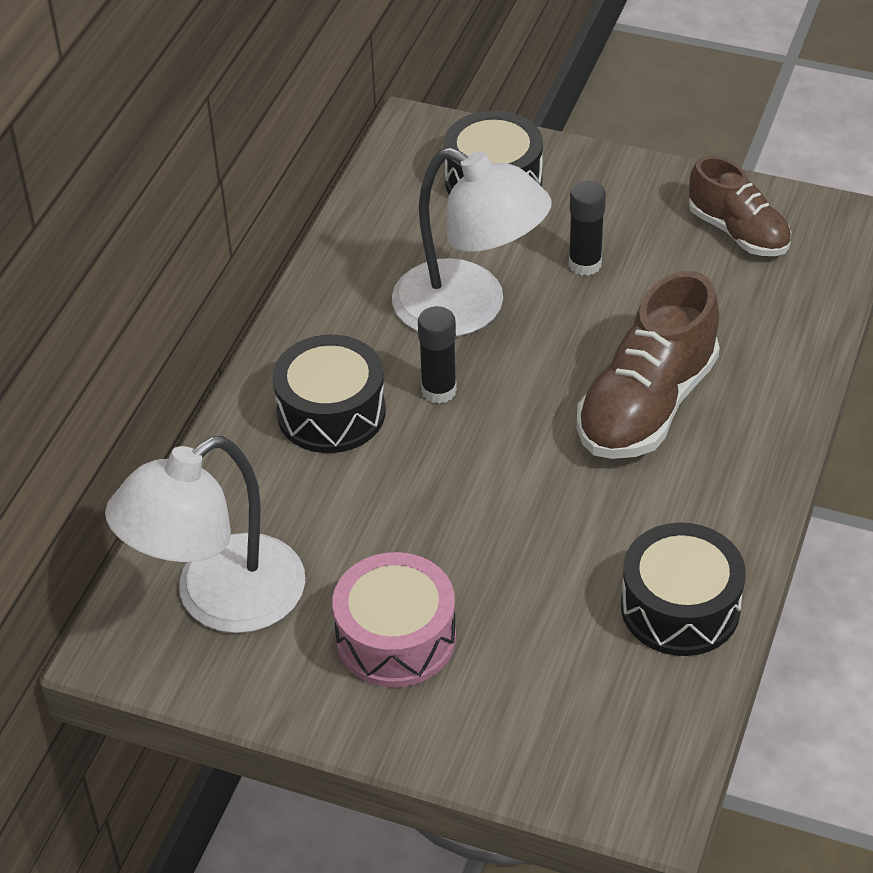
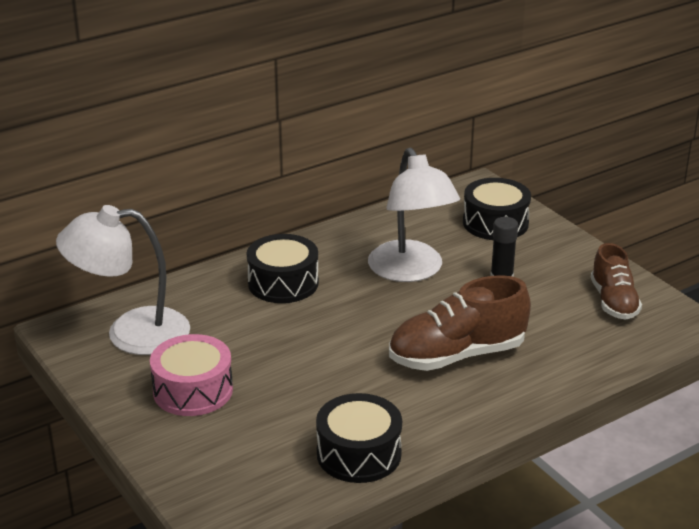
camera: 35 degrees right, 15 degrees down
(439, 391) = (350, 298): black glue stick -> none

